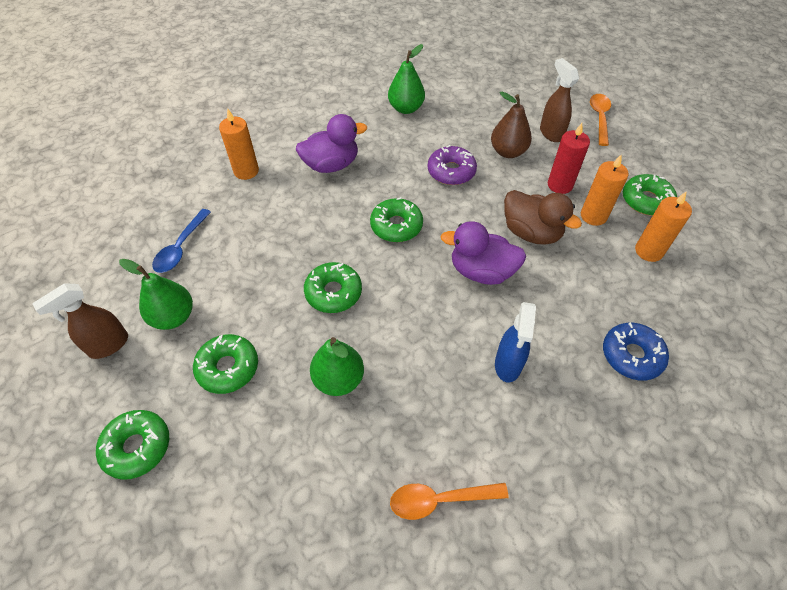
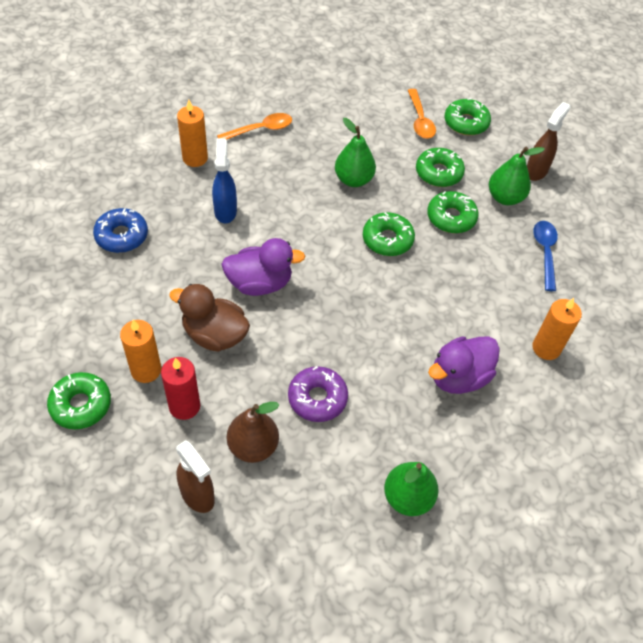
camera: 160 degrees right, 0 degrees up
(396, 226) = (356, 314): green donut -> green donut (451, 217)
(599, 118) = (126, 546): orange spoon -> orange spoon (420, 120)
(649, 251) = (89, 338): orange candle -> orange candle (195, 158)

